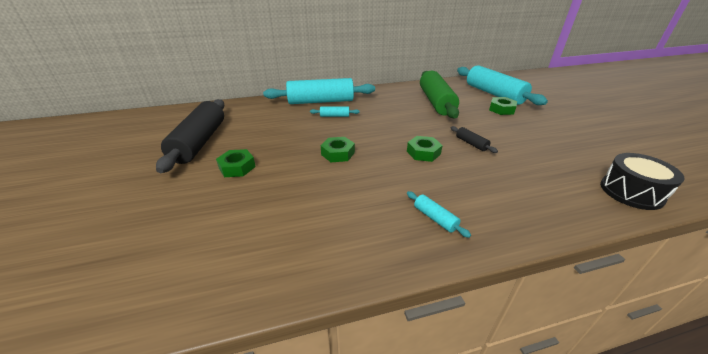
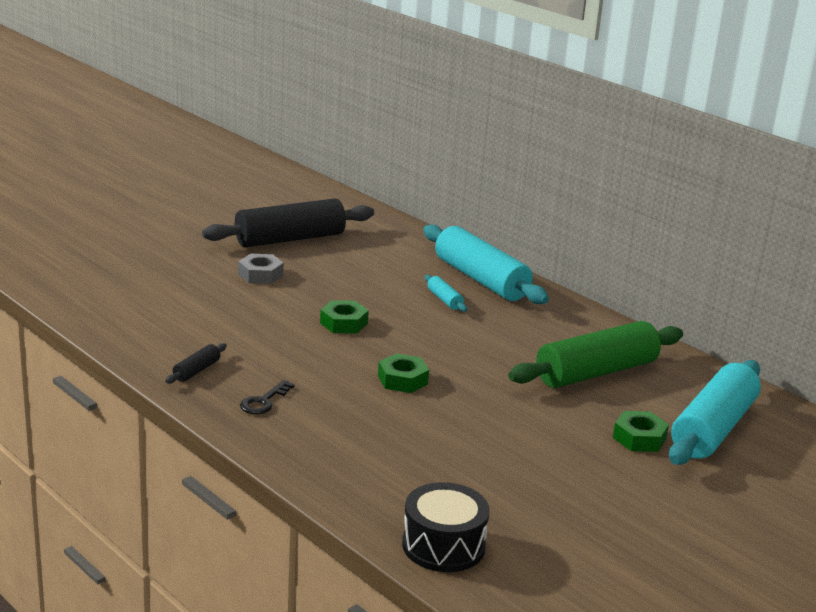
camera: 60 degrees right, 10 degrees down
(237, 167) = (260, 275): green nut -> grey nut
(435, 218) = (264, 401): turquoise rolling pin -> black key
(471, 143) = (467, 414): black rolling pin -> black rolling pin (196, 371)

